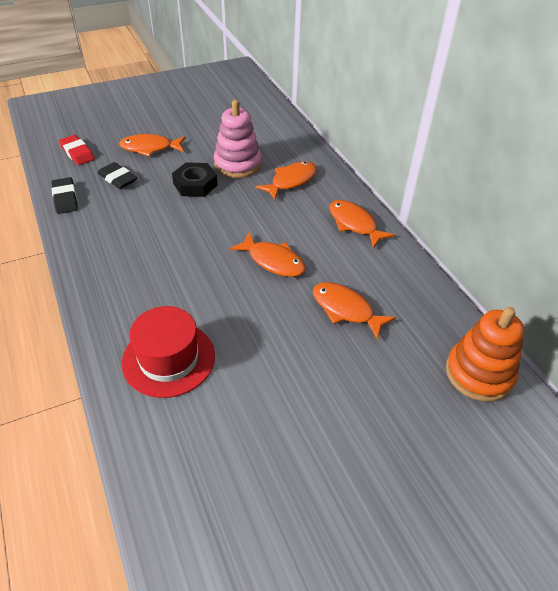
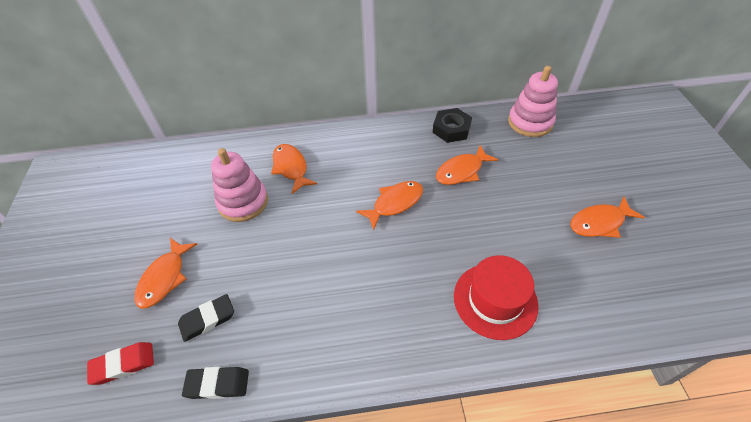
camera: 70 degrees left, 5 degrees up
(195, 184) = (258, 243): black nut -> black nut (451, 129)
(354, 224) = (367, 141): orange fish -> orange fish (599, 223)
(479, 373) = (530, 122): orange stacking toy -> pink stacking toy

